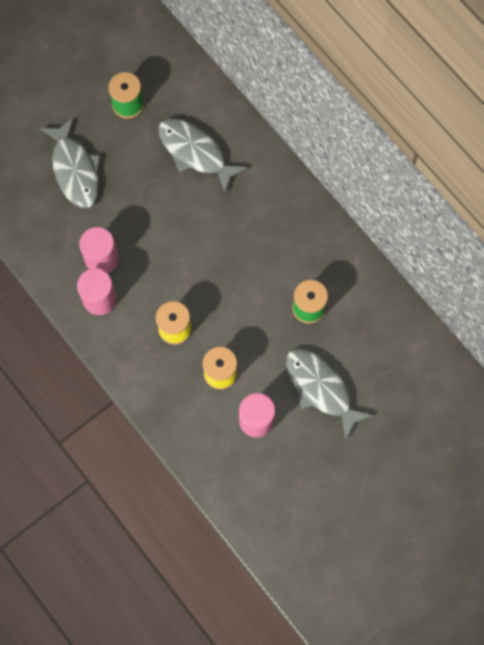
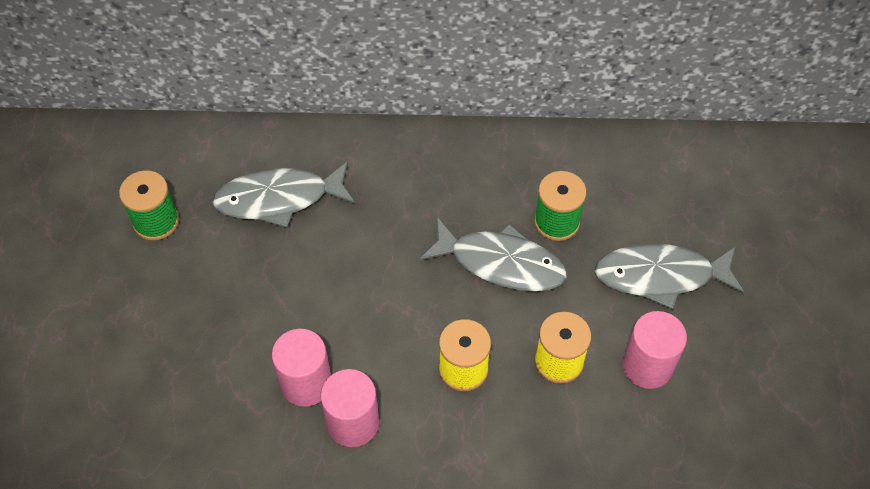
camera: 50 degrees left, 15 degrees down
(75, 170) = (172, 330): grey fish -> grey fish (500, 263)

